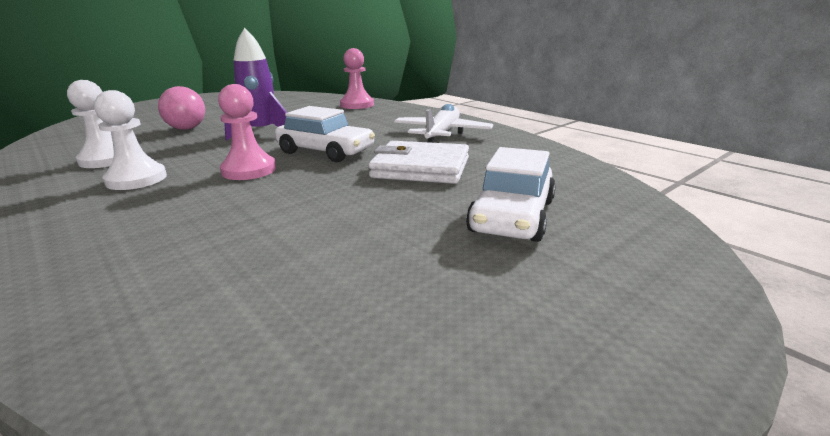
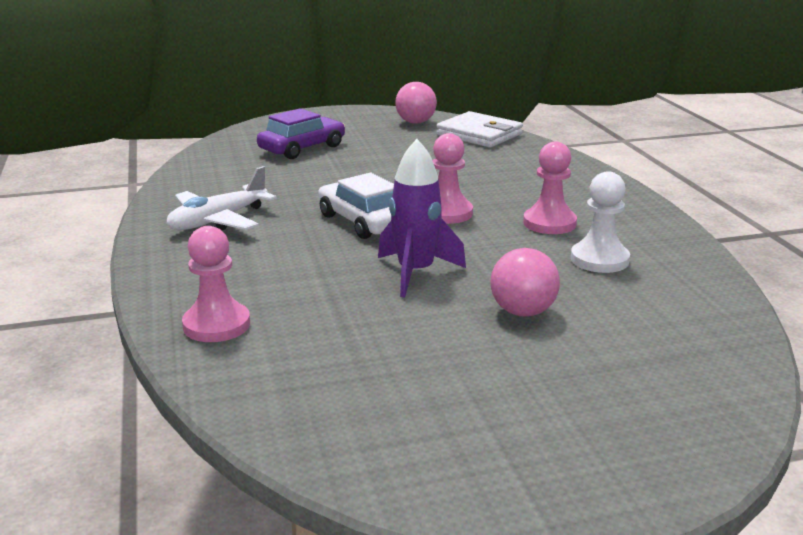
camera: 155 degrees left, 0 degrees up
(136, 179) = (549, 223): white pawn -> pink pawn
(403, 368) = (415, 122): none -> pink ball
(420, 168) = (303, 186): white wallet -> white wallet (479, 134)
(512, 216) = (302, 148): white car -> purple car

